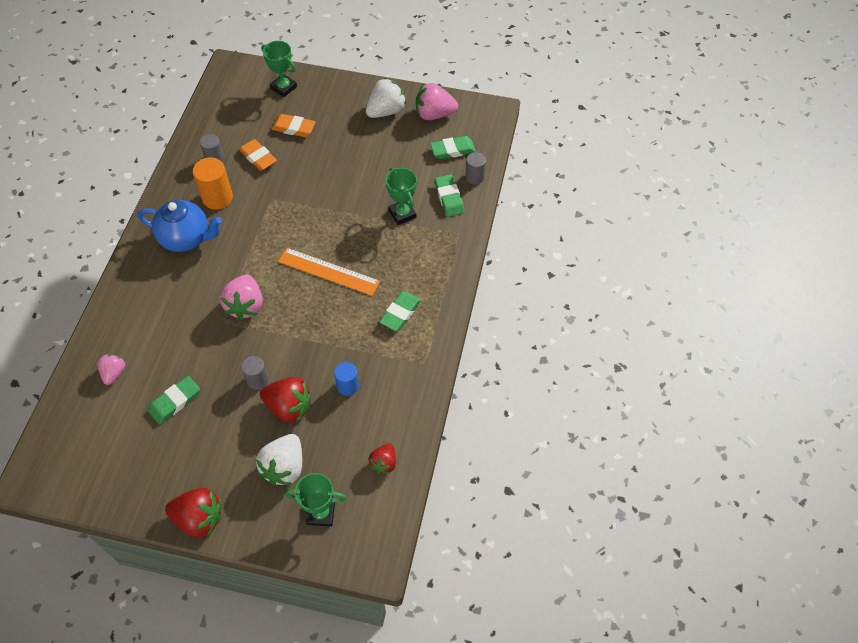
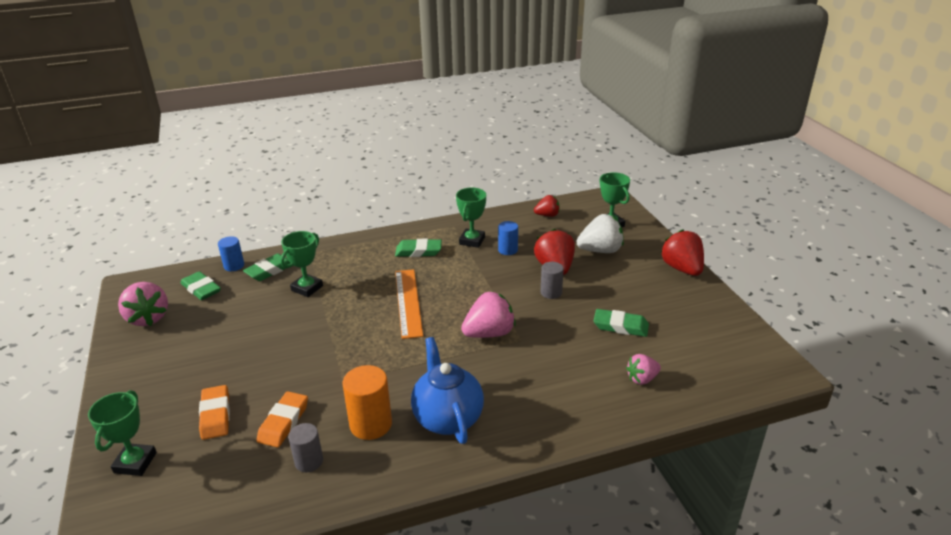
camera: 120 degrees left, 25 degrees down
(386, 111) = (155, 353): white strawberry -> none
(386, 365) = (472, 241): none -> green trophy
(474, 177) = (234, 266): grey cylinder -> blue cylinder

